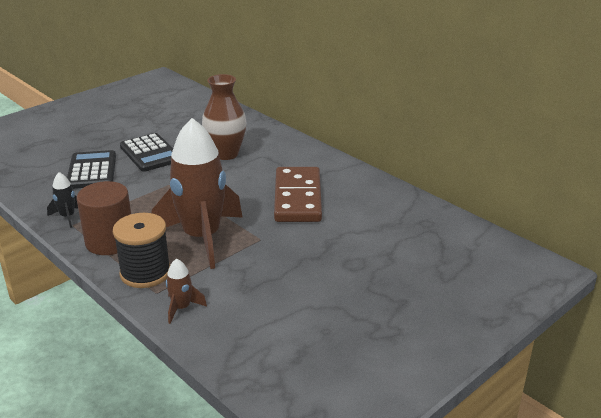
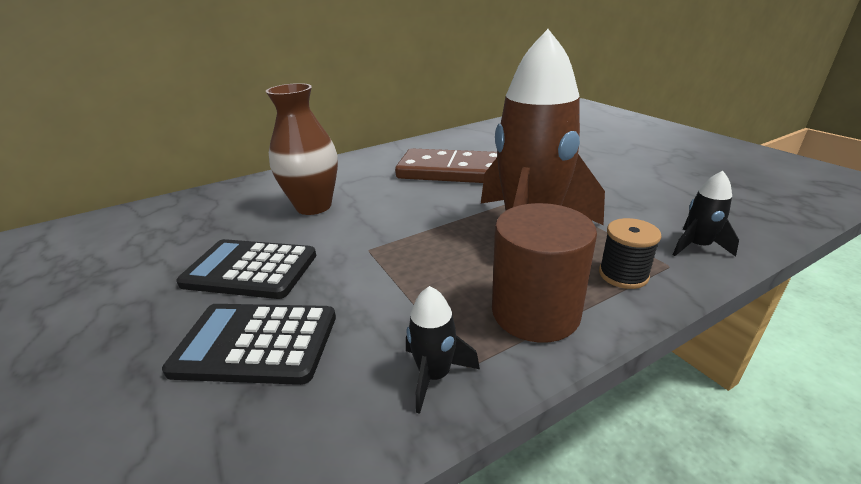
camera: 75 degrees left, 0 degrees up
(145, 273) = (623, 274): black spool -> black spool, size x0.61
(150, 153) = (250, 270): black calculator -> black calculator turned 150 degrees counterclockwise
(181, 308) = (697, 246): brown rocket -> black rocket

